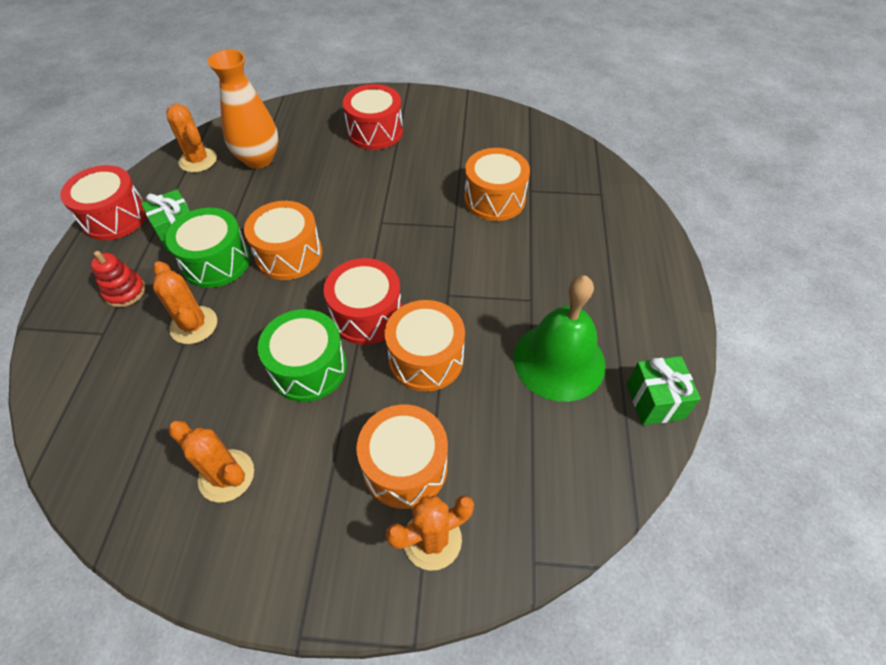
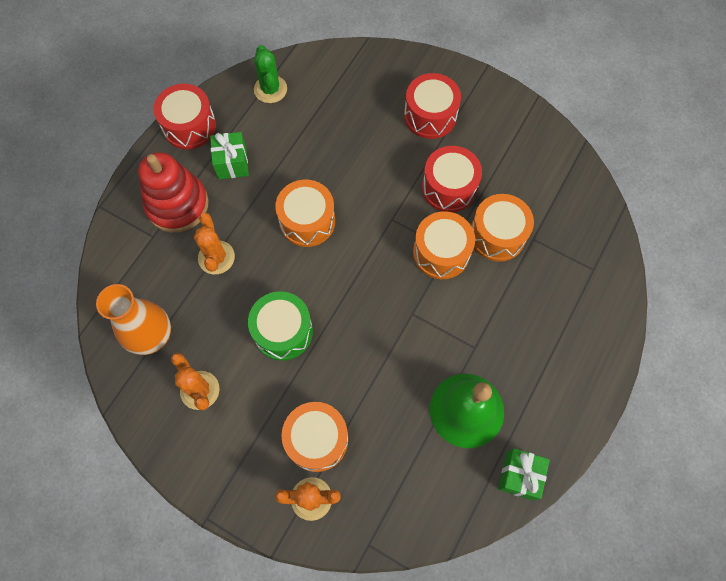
camera: 25 degrees right, 15 degrees up
(125, 292) = (177, 205): red stacking toy -> red stacking toy, size x1.96
(198, 160) = (270, 89): orange cactus -> green cactus
(216, 262) = (250, 204): green drum -> none
(259, 159) = (319, 108): orange vase -> orange vase (151, 336)
(367, 315) = (343, 304): red drum -> red drum (449, 187)
(426, 358) = (369, 362): orange drum -> orange drum (441, 252)

